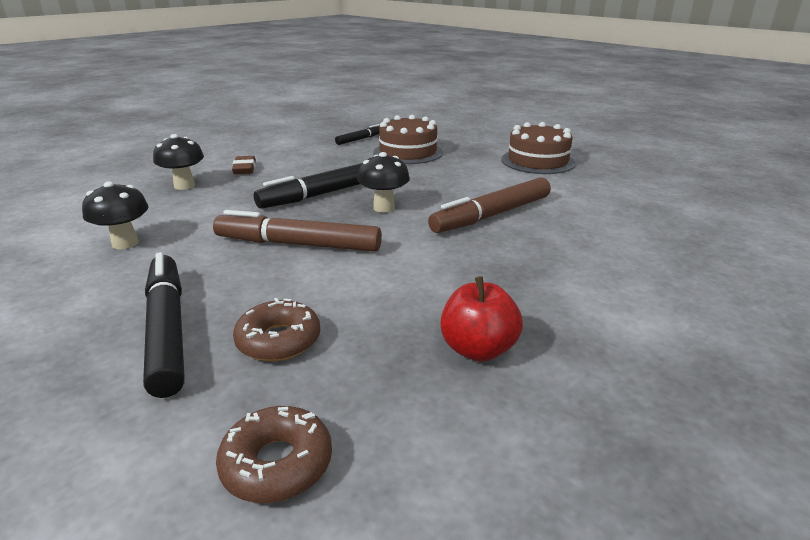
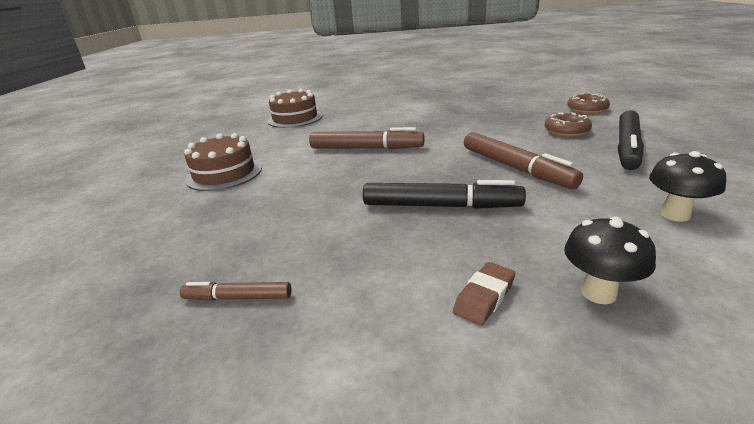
camera: 130 degrees left, 0 degrees up
(360, 139) = (238, 298): black marker -> brown marker
(384, 208) = (416, 175): black mushroom -> none
(408, 152) = (263, 233): brown cake -> brown cake (295, 118)
(478, 349) = (485, 112): red apple -> none

